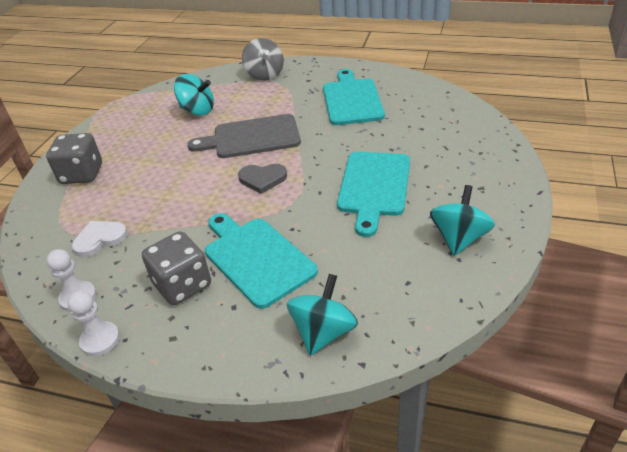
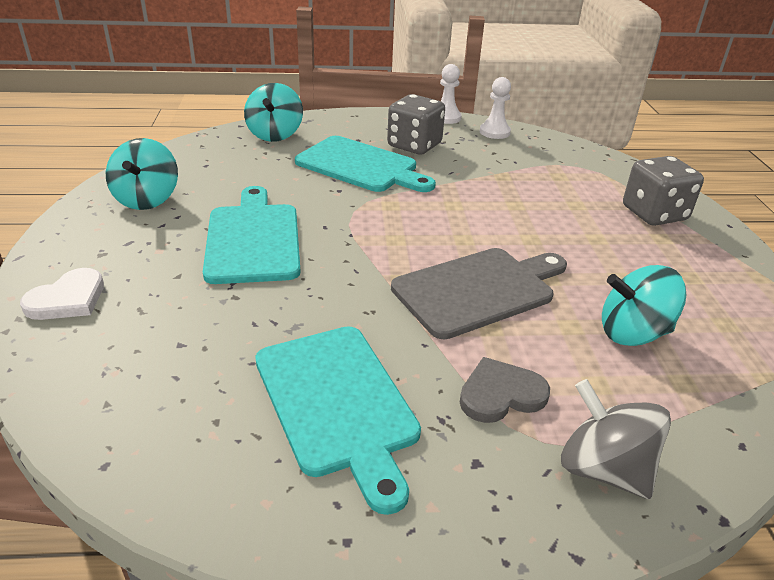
camera: 155 degrees right, 5 degrees down
(100, 239) = (533, 164): white heart -> white heart (68, 299)
(262, 179) = (410, 233): grey heart -> grey heart (501, 394)

